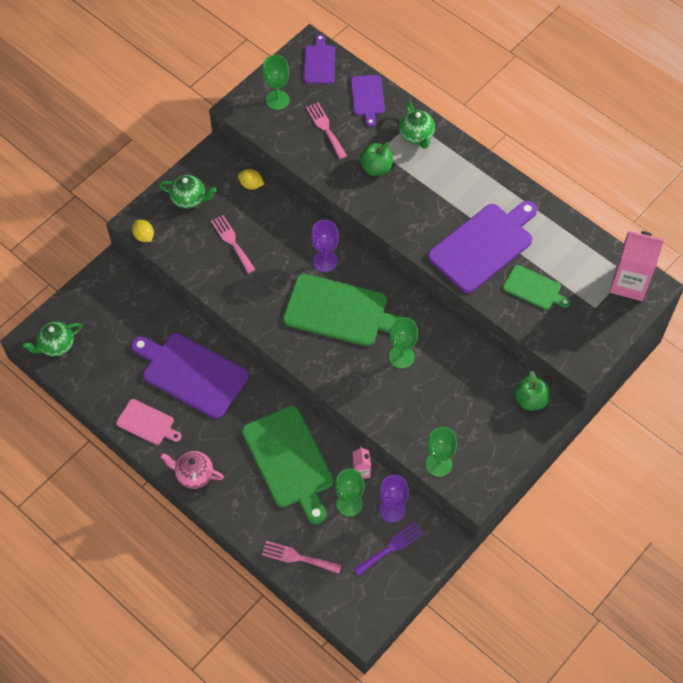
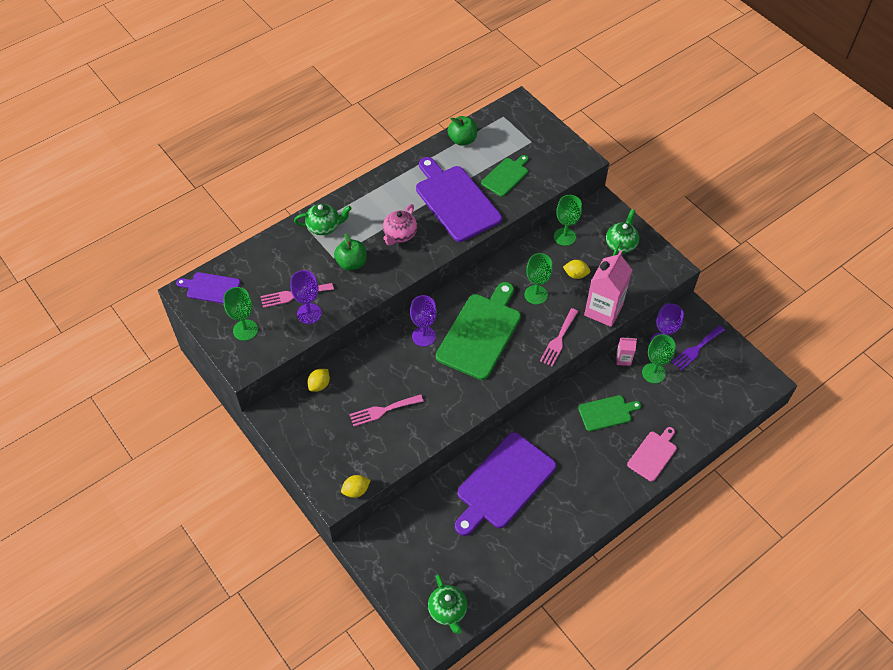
camera: 80 degrees left, 5 degrees down
(147, 423) = (552, 530): pink cutting board -> pink cutting board (653, 454)
(189, 199) = (321, 443): green teapot -> green teapot (621, 244)
(194, 474) = (612, 494): pink teapot -> pink teapot (399, 235)
(289, 460) = (607, 413): green cutting board -> green cutting board, size x0.53
(297, 557) = (701, 420): pink fork -> pink fork (558, 339)
(307, 145) = (309, 313): none -> purple goblet
(367, 97) = (267, 256): purple cutting board -> none
(391, 547) = (696, 349): purple fork -> purple fork turned 105 degrees counterclockwise
(438, 393) = (575, 274): none -> yellow lemon
(438, 464) = (643, 286): green goblet -> green goblet (564, 237)
(530, 400) = (591, 215): green apple -> green apple (462, 140)
(629, 283) = (513, 117): pink carton -> pink carton (603, 310)

